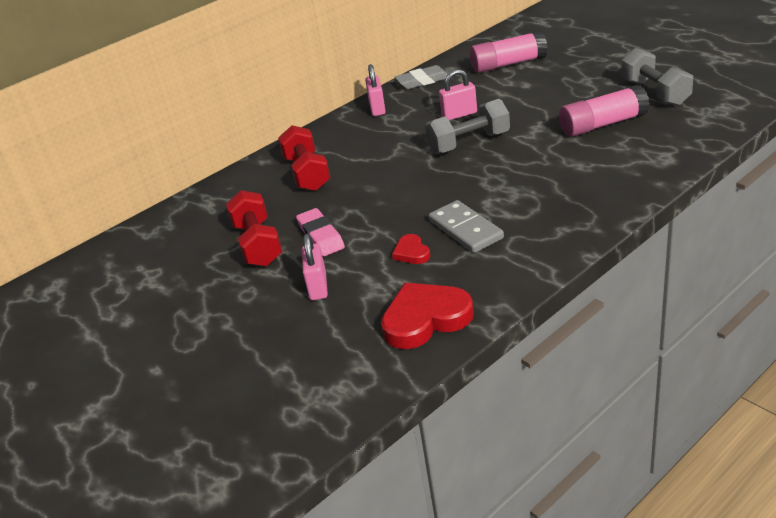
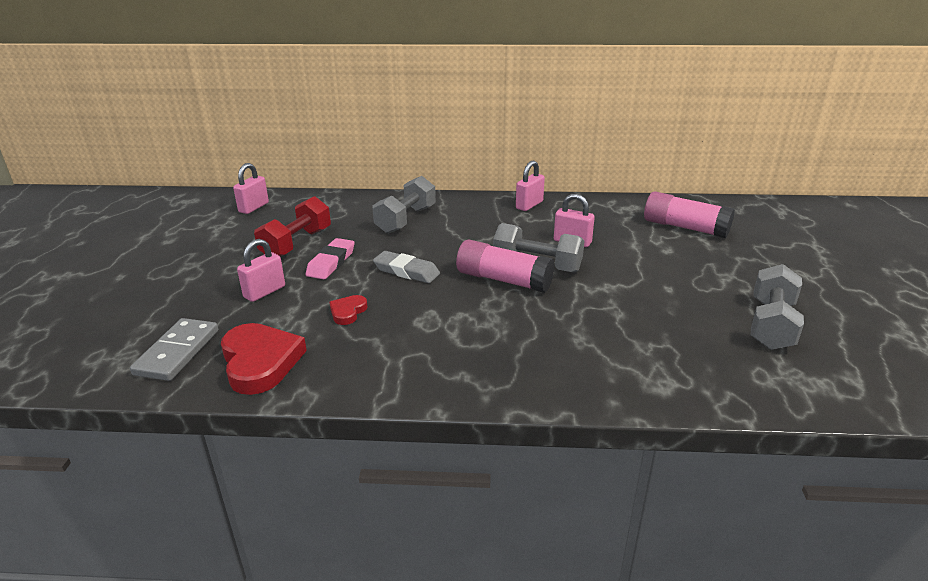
camera: 40 degrees right, 5 degrees down
(143, 248) = (254, 207): none -> pink padlock
(307, 173) = (406, 220): red dumbbell -> grey dumbbell
(422, 81) = (596, 204): grey eraser -> grey eraser (406, 271)
(425, 319) = (260, 362): red heart -> red heart turned 45 degrees clockwise
(466, 229) = (407, 323): grey domino -> grey domino (177, 352)
(602, 124) = (666, 319): pink glue stick -> pink glue stick (503, 280)

